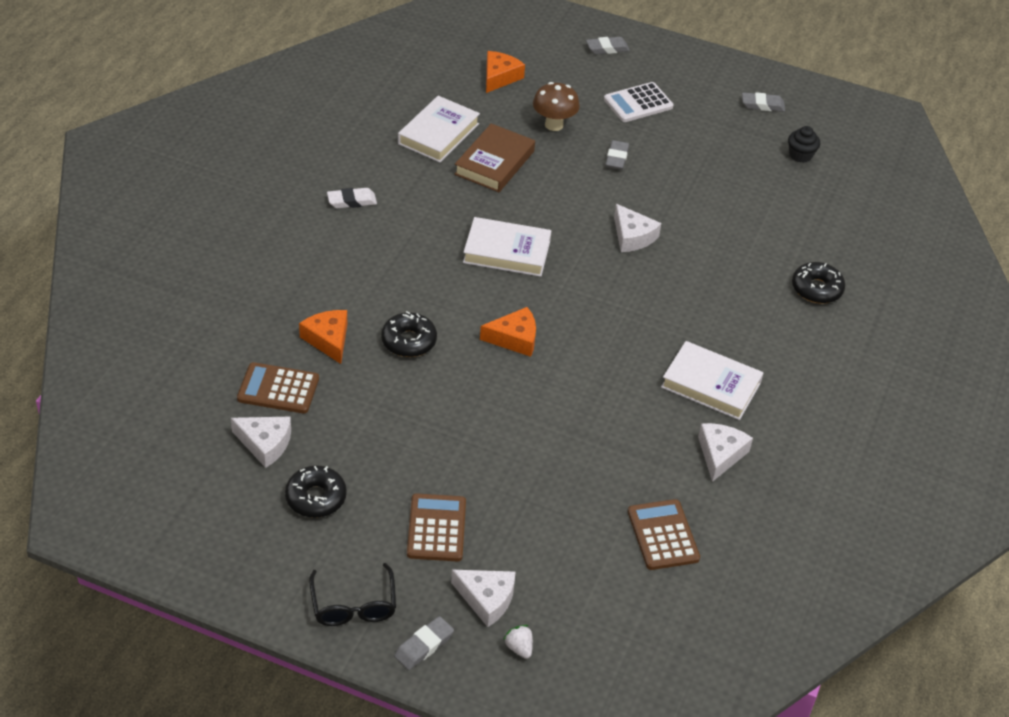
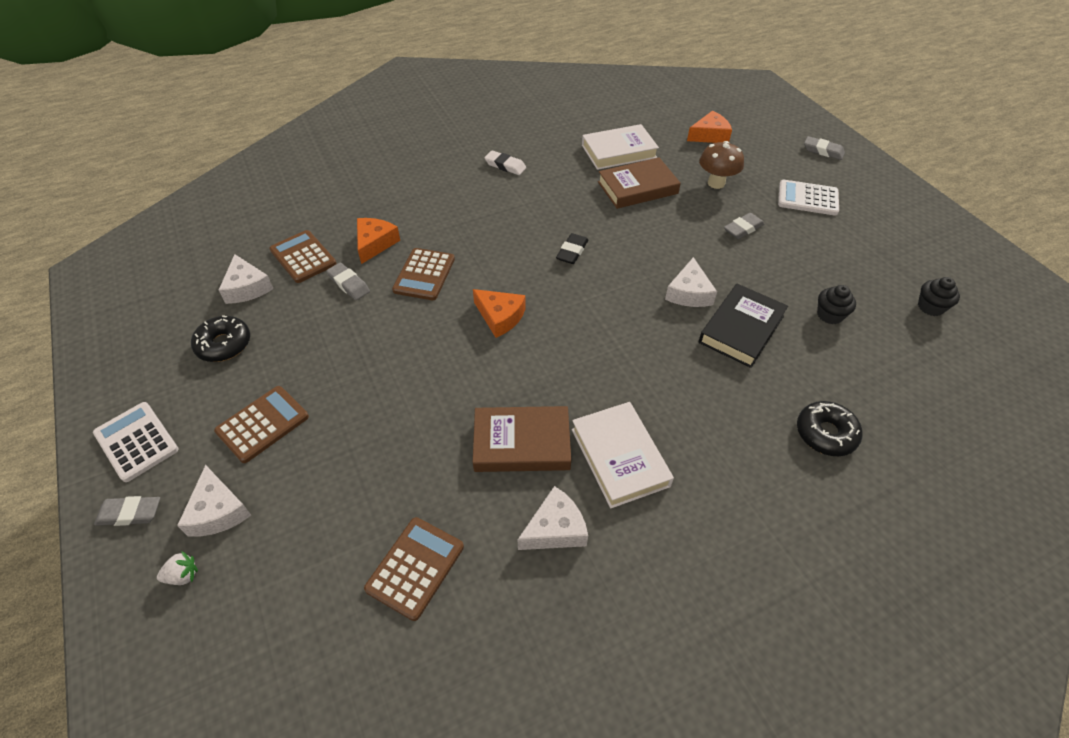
camera: 45 degrees right, 5 degrees up
(353, 605) = (136, 441): black glasses -> white calculator
(409, 341) = (424, 274): black donut -> brown calculator
(506, 252) = (572, 251): white book -> black eraser
(519, 648) = (183, 575): white strawberry -> white strawberry turned 60 degrees clockwise
(638, 417) = (522, 443): none -> brown book
(696, 244) = (741, 329): none -> black book
(743, 199) = (829, 315): none -> black cupcake
(762, 105) = (931, 249): grey eraser -> grey eraser (349, 284)

